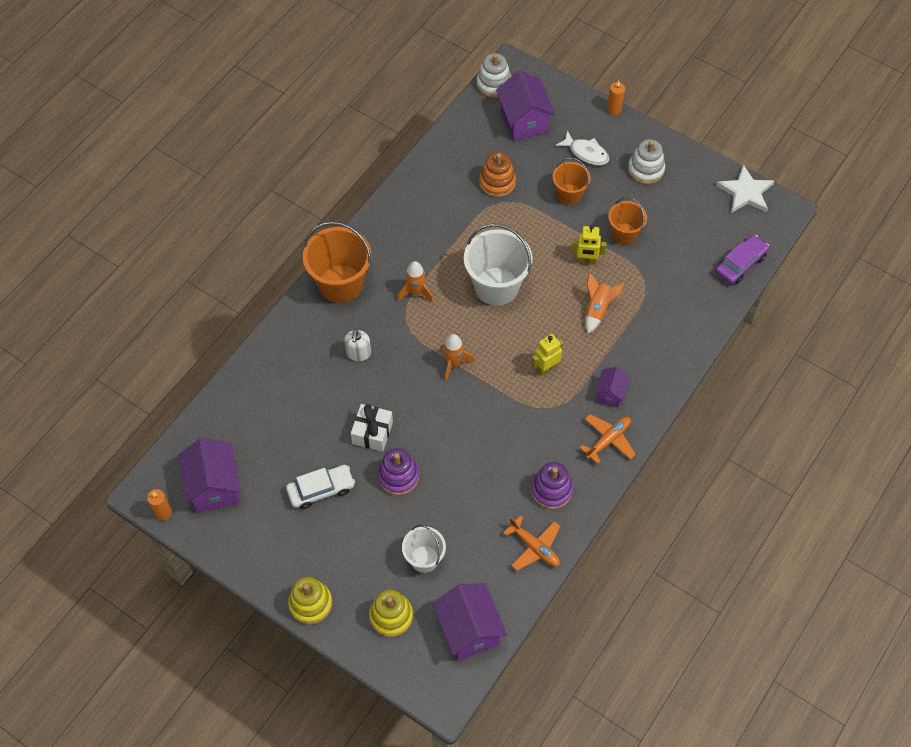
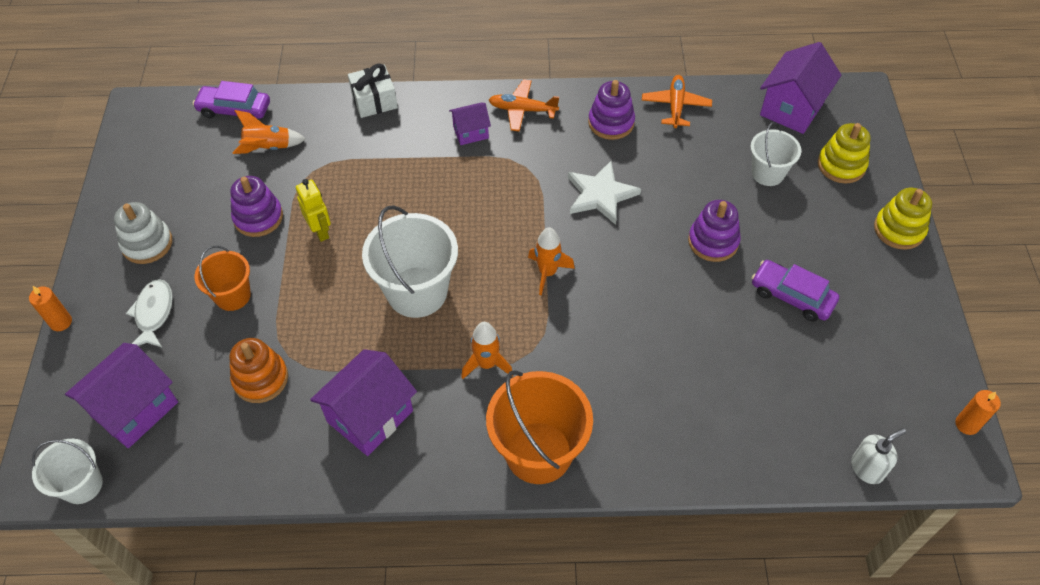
camera: 125 degrees left, 5 degrees down
(214, 486) = (891, 396): purple house -> purple house (370, 416)
(321, 490) = (792, 296): white car -> purple car
(358, 353) = (613, 368): white soap dispenser -> white soap dispenser (867, 468)
(372, 433) = (690, 293): white gift -> white gift (374, 101)
(494, 84) = (82, 485): white stacking toy -> white bucket
(546, 368) = (485, 194): yellow robot -> none
(597, 309) = (378, 190): orange rocket -> orange rocket (268, 148)
(624, 234) = (258, 217): orange bucket -> purple stacking toy
(745, 192) = (129, 146): white star -> white star (601, 195)

